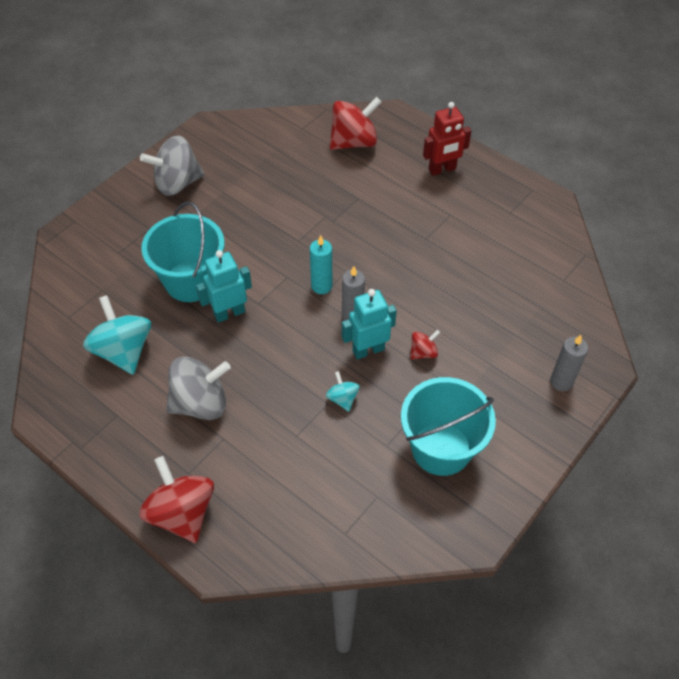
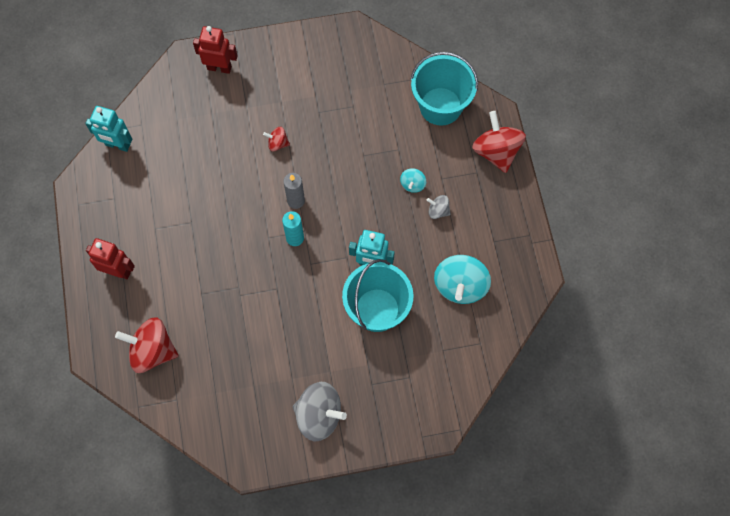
camera: 140 degrees left, 15 degrees up
(182, 513) = (496, 151): red spinning top -> red spinning top turned 150 degrees clockwise
(200, 403) = (438, 211): grey spinning top -> grey spinning top, size x0.49
(342, 398) = (352, 151): turquoise spinning top -> turquoise spinning top (412, 184)
(368, 350) = (308, 170): turquoise robot -> turquoise robot (117, 145)
(441, 448) = (325, 82): turquoise bucket -> turquoise bucket (440, 106)
(561, 382) = (219, 68): grey candle -> red robot

